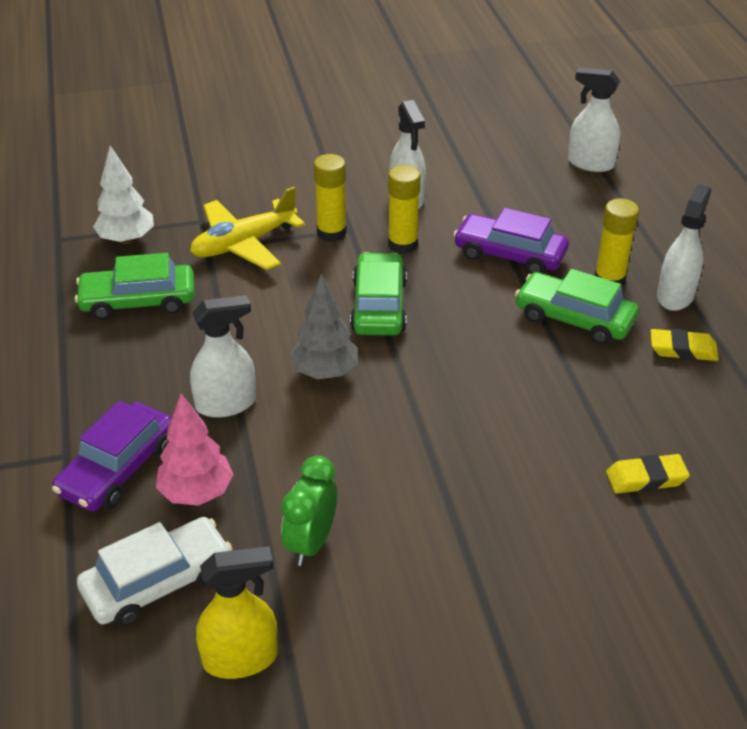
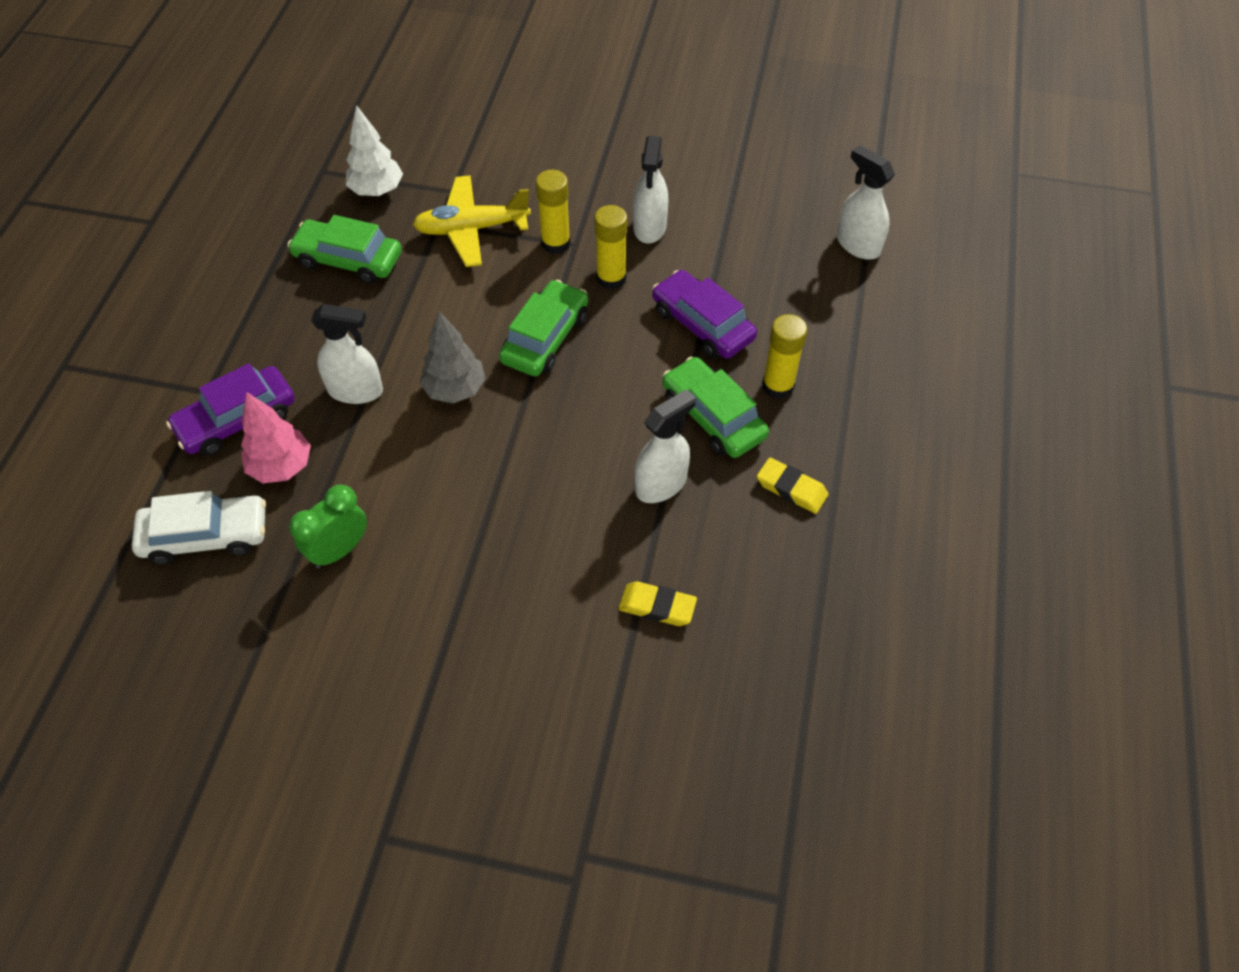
camera: 25 degrees right, 15 degrees up
(241, 658) = (224, 628): yellow spray bottle -> none
(675, 295) = (829, 427): white spray bottle -> white spray bottle (661, 484)

